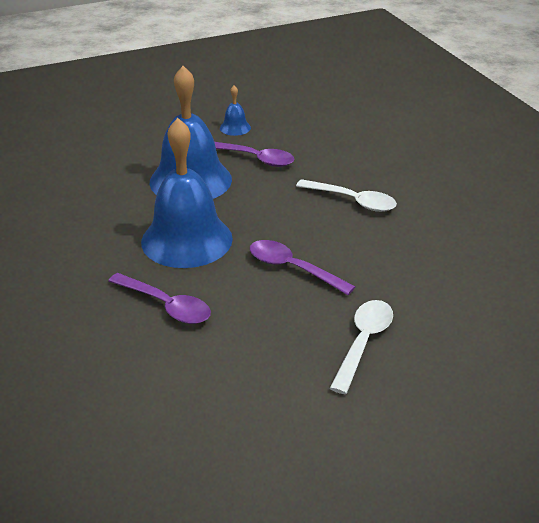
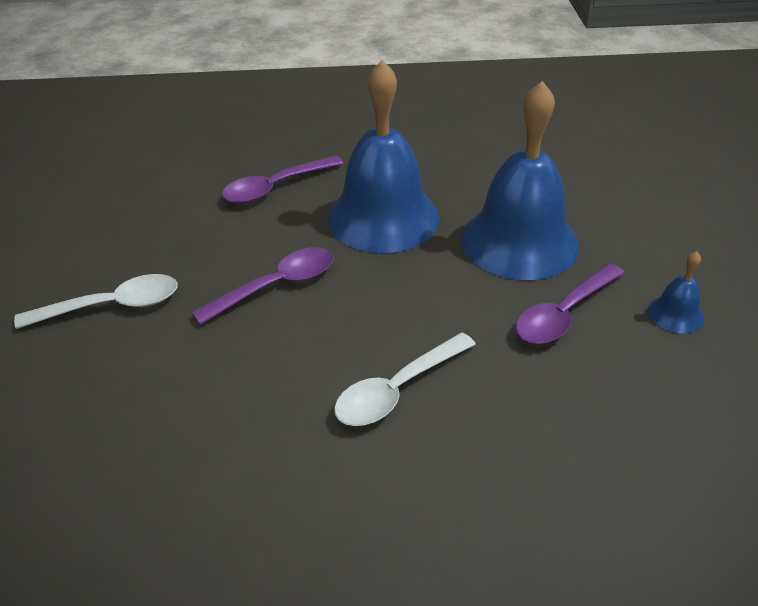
camera: 110 degrees right, 5 degrees up
(363, 342) = (112, 306): white spoon -> white spoon turned 60 degrees counterclockwise

